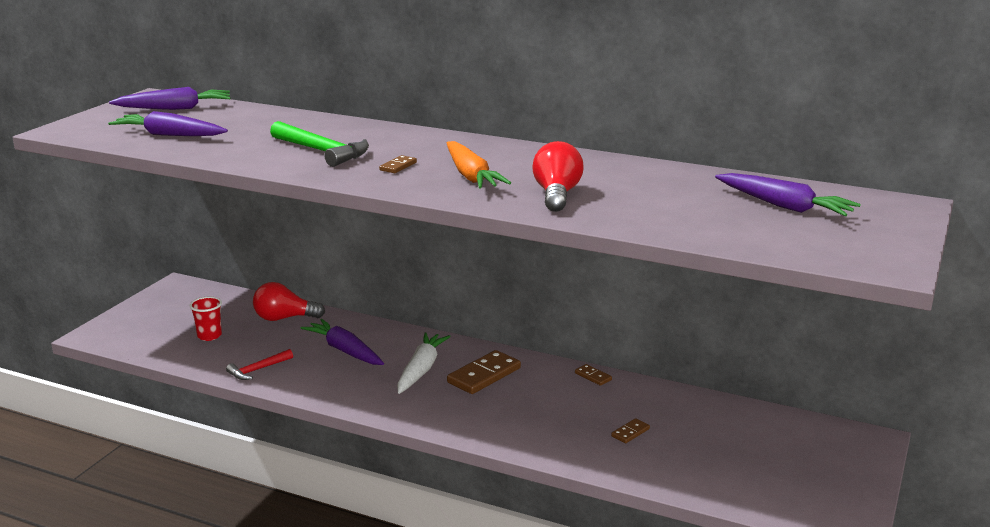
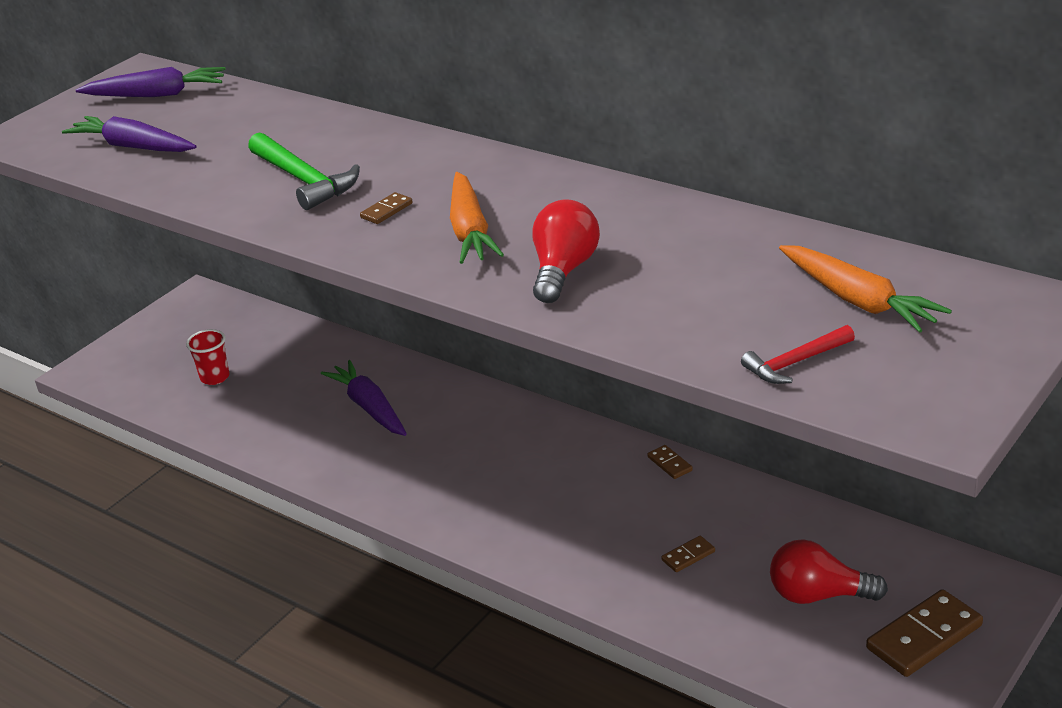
camera: 15 degrees right, 10 degrees up
(258, 370) = (259, 432): red hammer -> red hammer (795, 363)
(284, 318) = (310, 353): red light bulb -> red light bulb (818, 595)
(421, 370) = (454, 442): white carrot -> none
(484, 375) = (530, 455): brown domino -> brown domino (924, 637)
(784, 206) = (858, 300): purple carrot -> orange carrot

